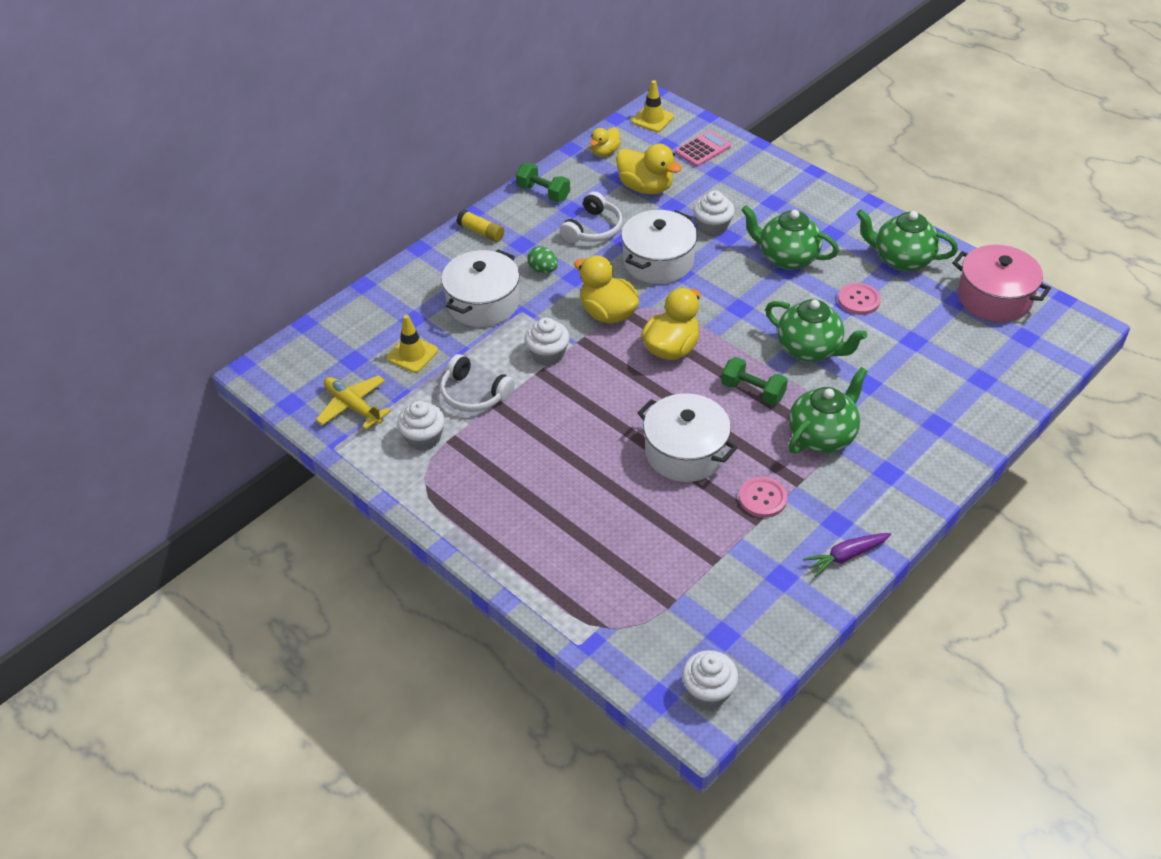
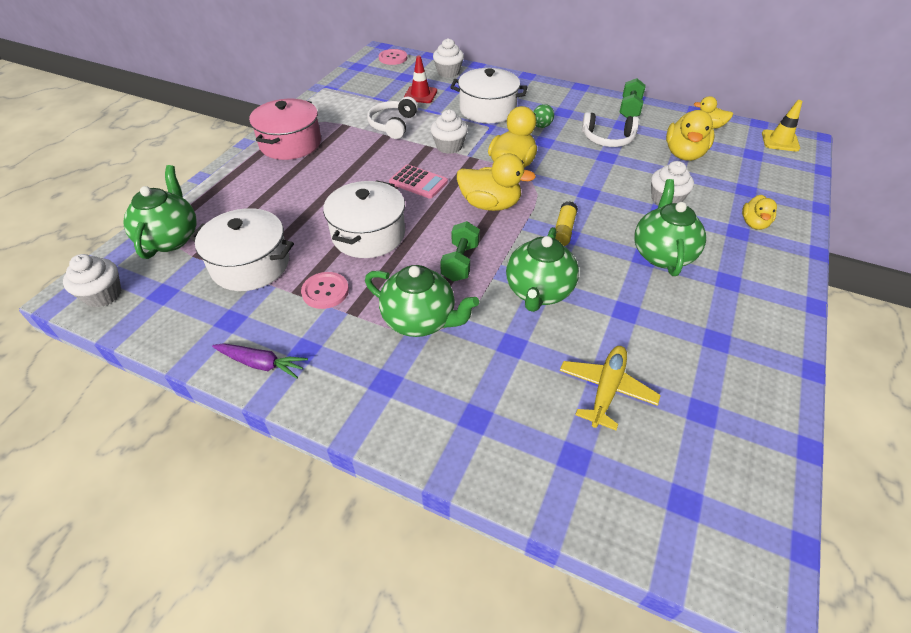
camera: 70 degrees right, 0 degrees up
(353, 406) = (362, 85): yellow plane -> yellow plane (606, 389)
(412, 354) = (420, 95): yellow traffic cone -> red traffic cone
(423, 438) = (343, 115): white cupcake -> white cupcake (448, 72)
(481, 232) = (562, 94): yellow glue stick -> yellow glue stick (563, 230)
(658, 261) = (594, 178): white pot -> white pot (250, 265)
(703, 149) = (769, 175): pink calculator -> pink calculator (418, 182)
(766, 188) = (754, 223): none -> yellow duck
(846, 556) = (261, 364): purple carrot -> purple carrot turned 150 degrees clockwise
(858, 300) = (637, 319): pink button -> pink button (393, 58)
(901, 259) = (734, 346): green teapot -> green teapot (170, 238)
(994, 298) = (737, 453): pink pot -> pink pot (290, 143)

